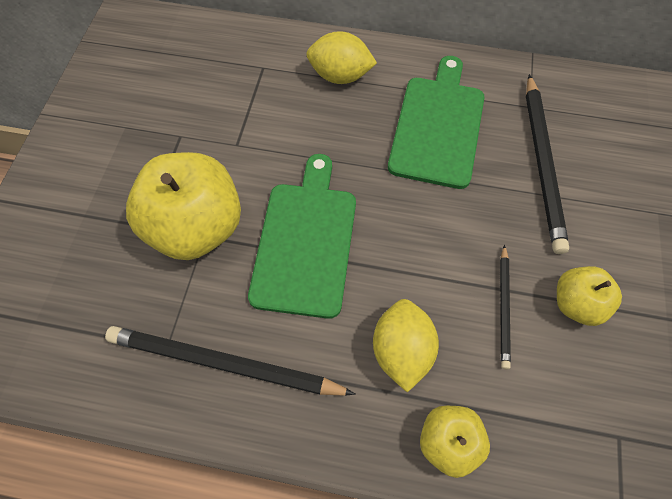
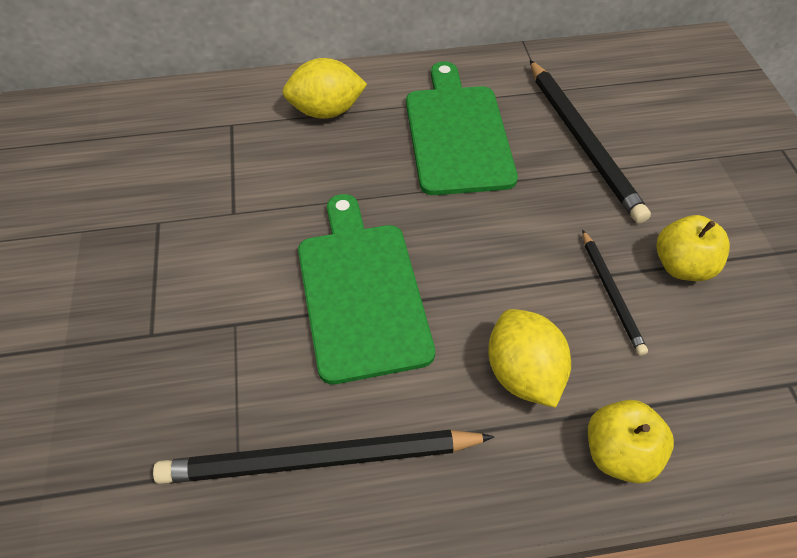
camera: 20 degrees left, 10 degrees down
(196, 228) = (220, 317): yellow apple -> none

